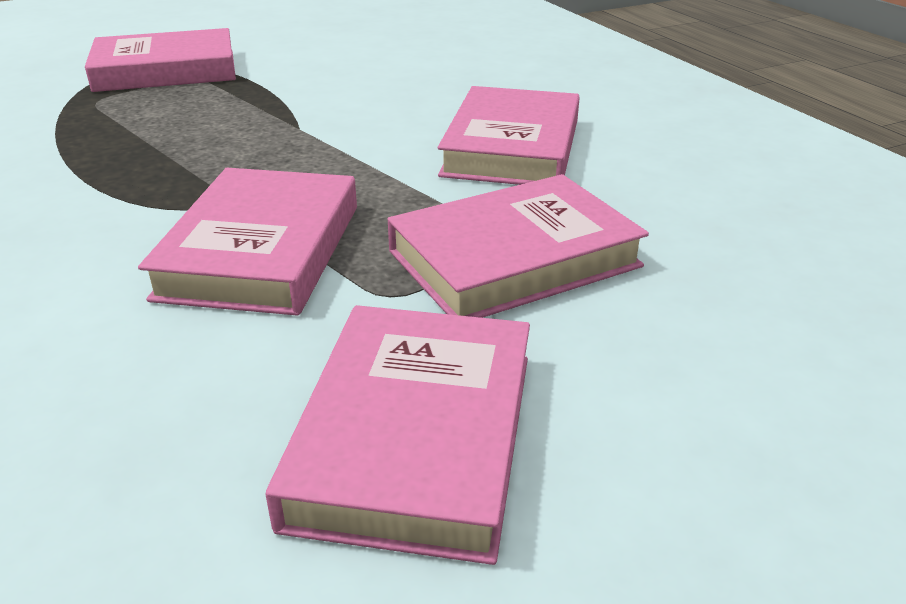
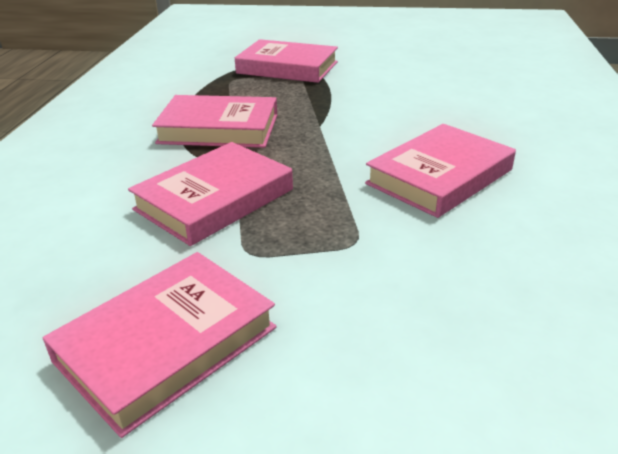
camera: 35 degrees right, 0 degrees up
(514, 259) = (347, 257): pink book -> pink book (219, 129)

